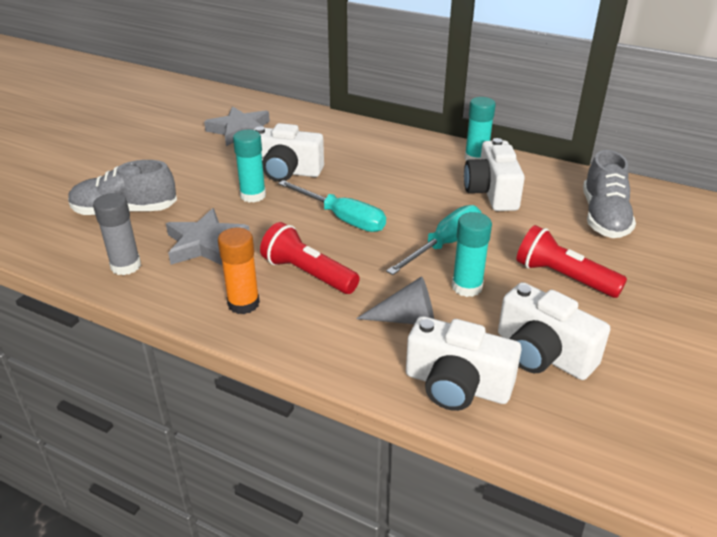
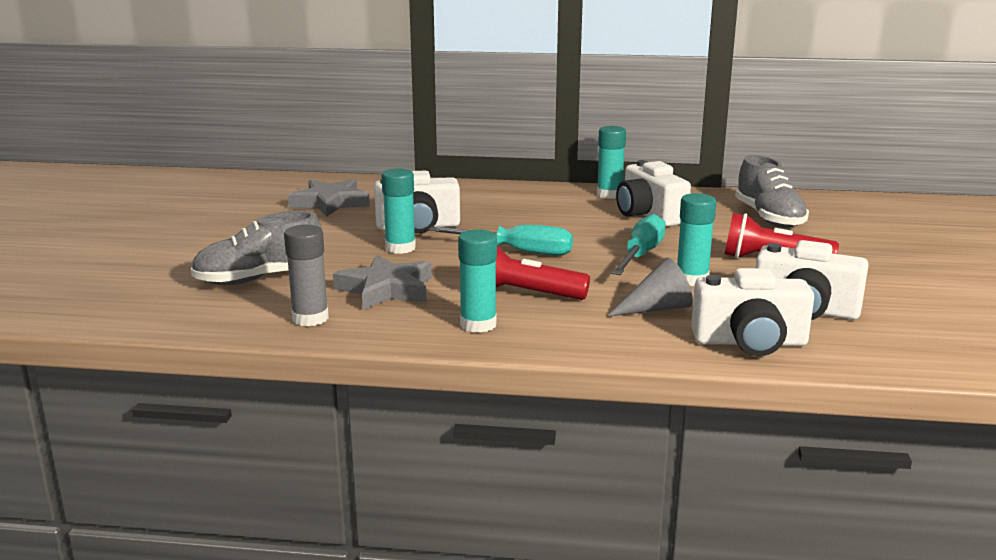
camera: 20 degrees left, 15 degrees down
(243, 304) = (478, 324): orange glue stick -> turquoise glue stick

